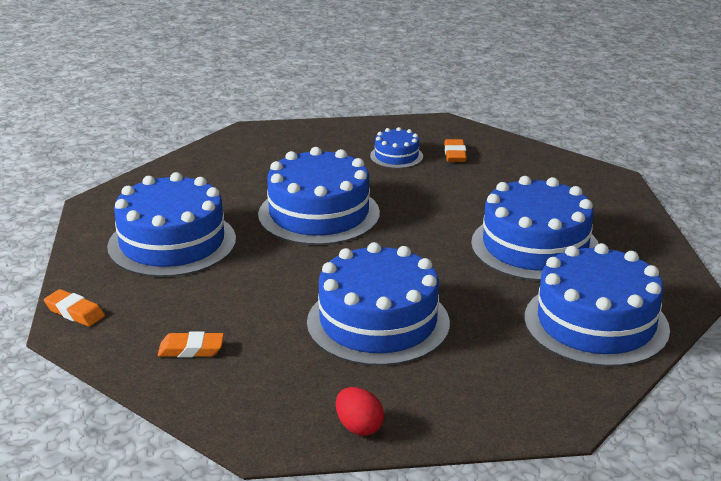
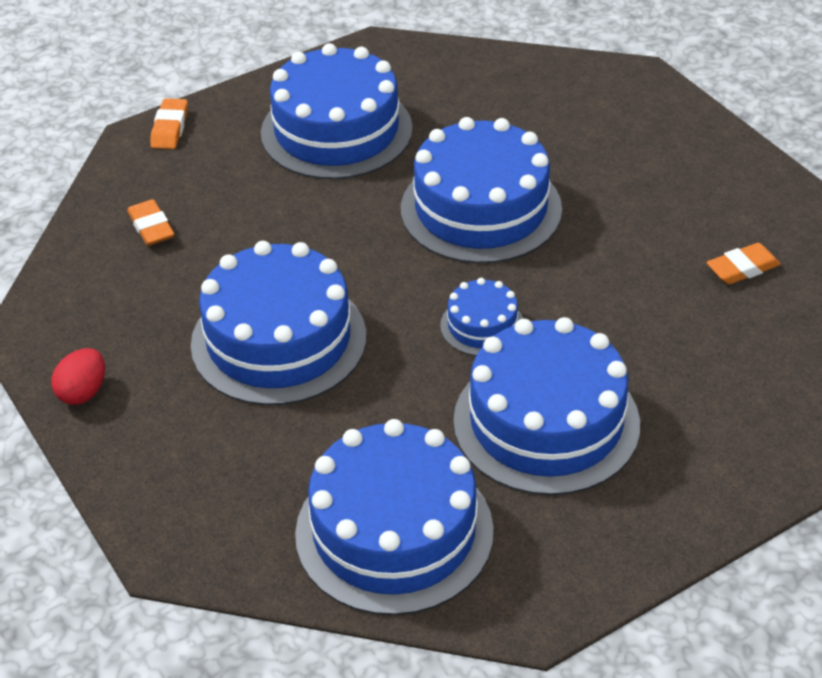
camera: 65 degrees right, 15 degrees up
(396, 156) = (686, 218): blue cake -> blue cake (482, 325)

